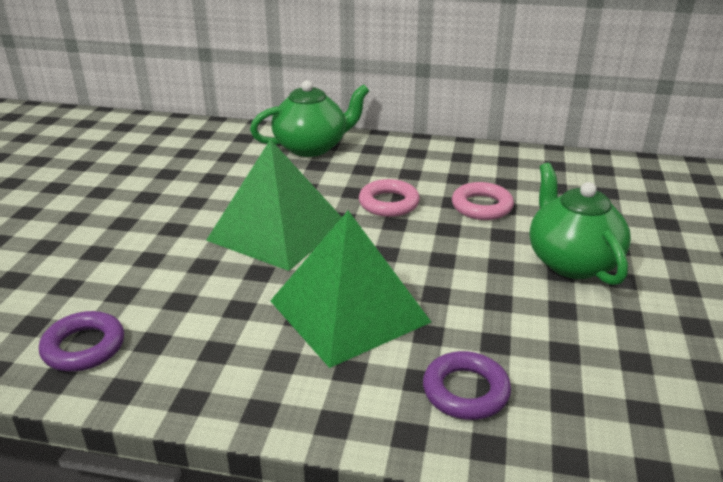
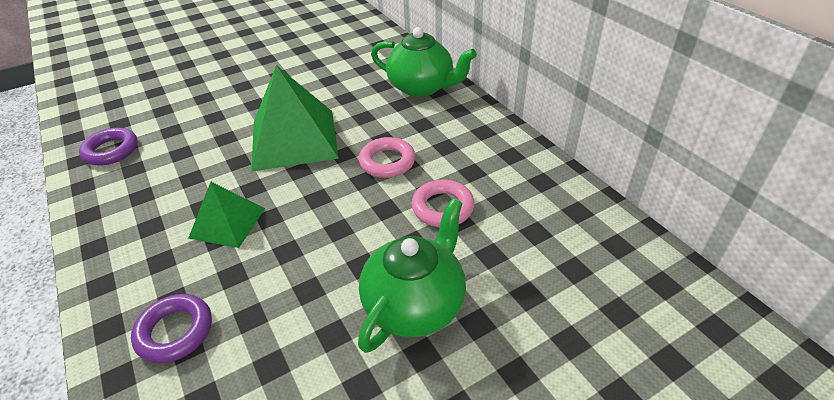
camera: 50 degrees right, 10 degrees up
(349, 311) = (227, 223): green pyramid -> green pyramid, size x0.57

